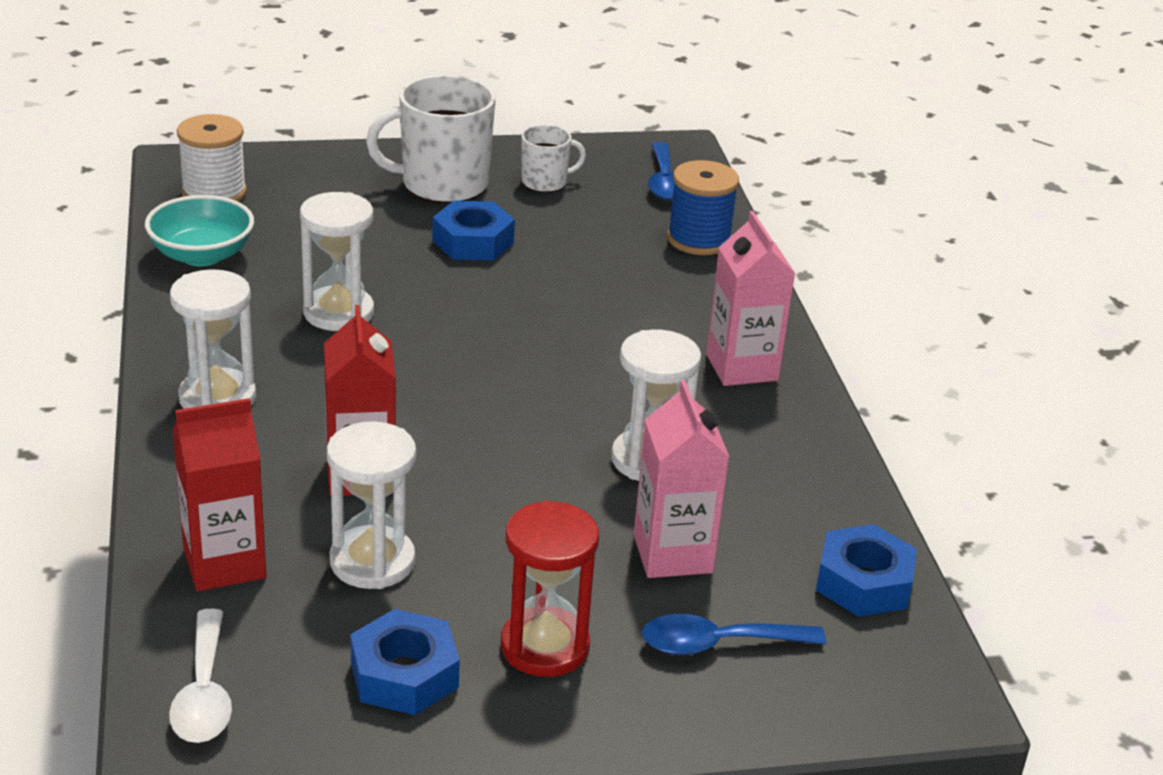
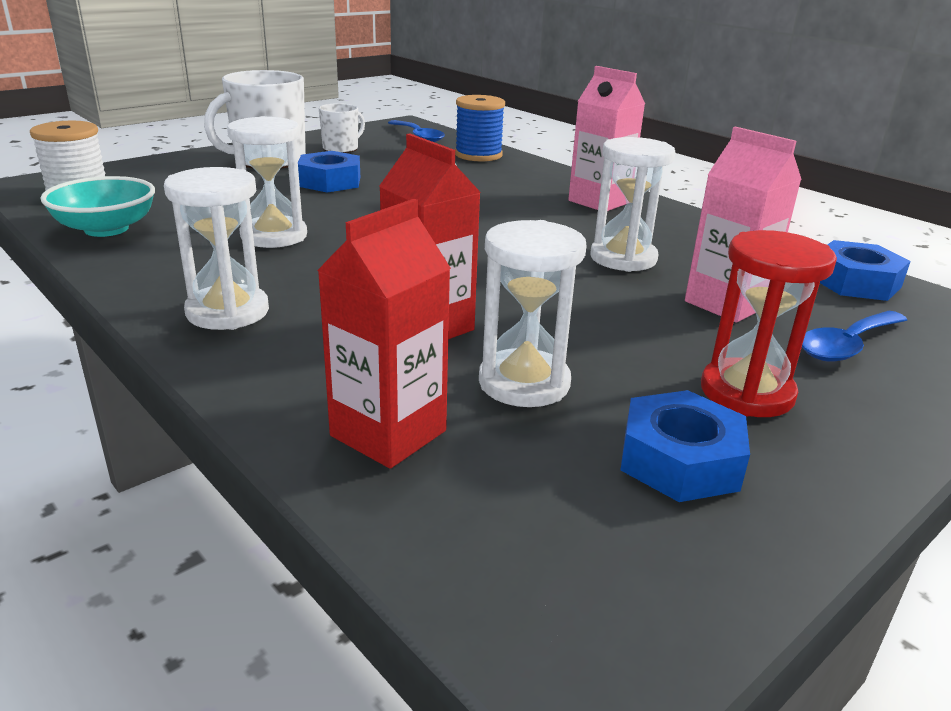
camera: 30 degrees left, 5 degrees down
(204, 692) = (520, 567): white spoon -> none

